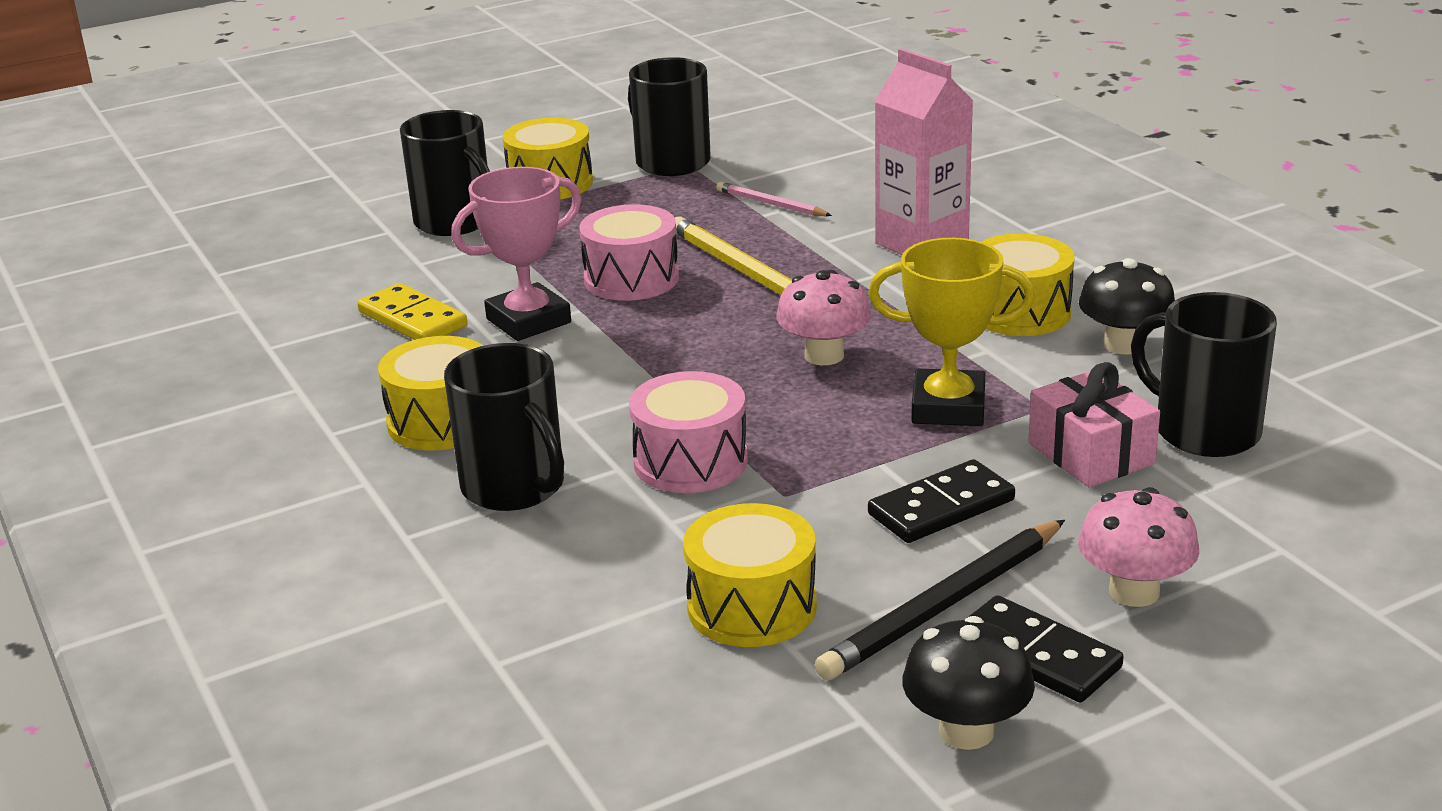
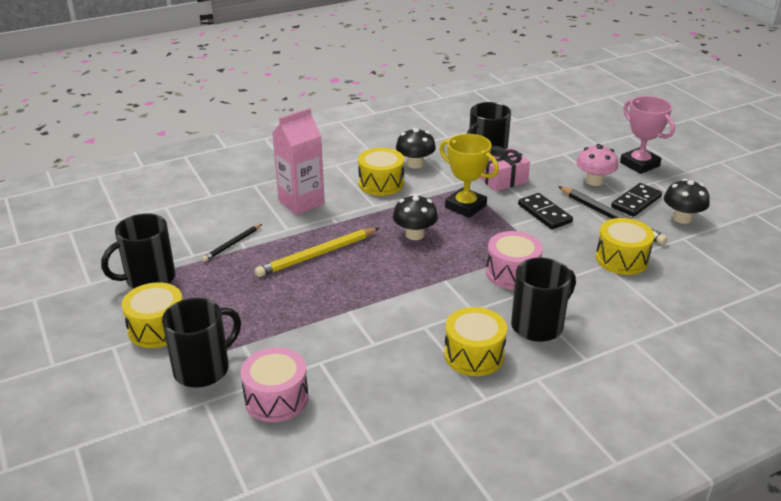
camera: 90 degrees left, 5 degrees up
(413, 319) = (347, 377): yellow domino -> none
(528, 321) = (359, 329): pink trophy -> pink trophy (639, 164)
(631, 279) = (314, 292): pink drum -> pink drum (276, 398)
(771, 204) = (232, 244): pink pencil -> black pencil
(824, 355) = (415, 234): pink mushroom -> black mushroom
(948, 407) = (465, 206): yellow trophy -> yellow trophy turned 60 degrees counterclockwise

